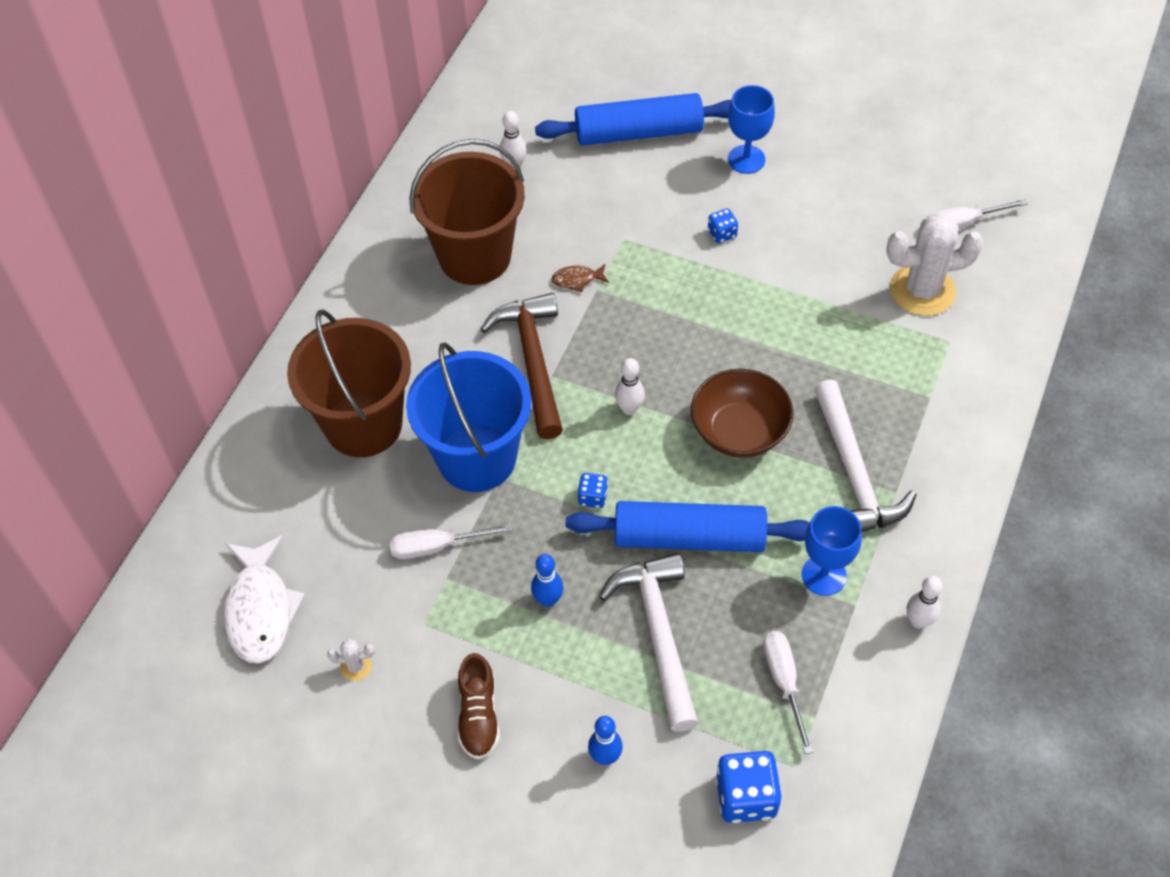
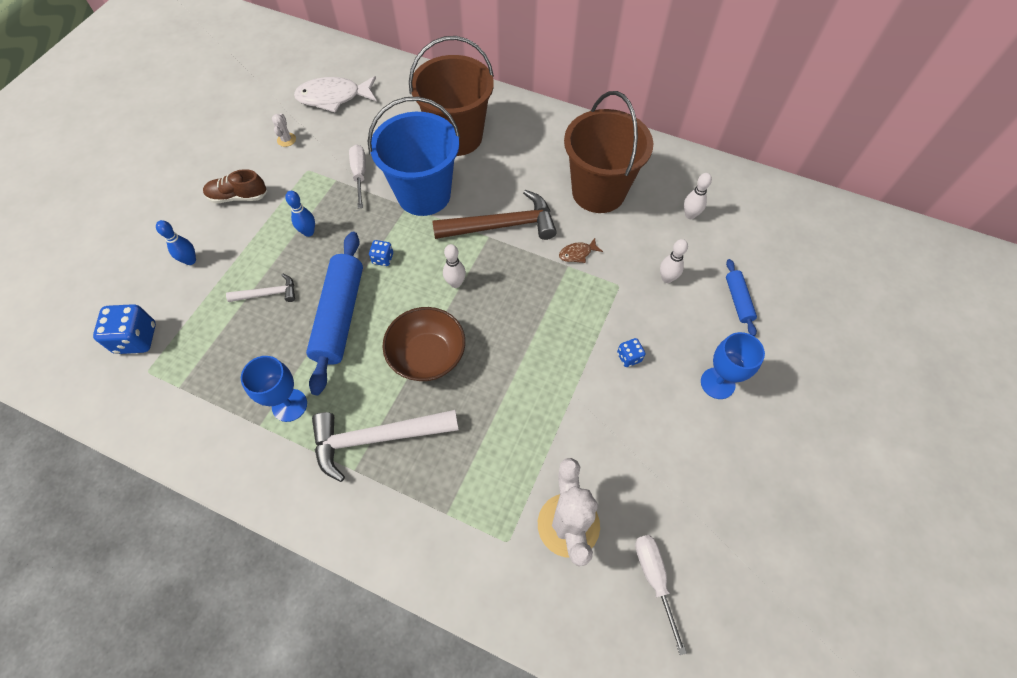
camera: 90 degrees right, 5 degrees up
(577, 279) = (577, 253): brown fish -> brown fish turned 105 degrees counterclockwise
(639, 133) = (738, 300): blue rolling pin -> blue rolling pin, size x0.49
(659, 634) = (268, 294): white hammer -> white hammer, size x0.52
(784, 682) = (211, 369): white screwdriver -> none
(918, 621) = (234, 472): white bowling pin -> white bowling pin (667, 278)

